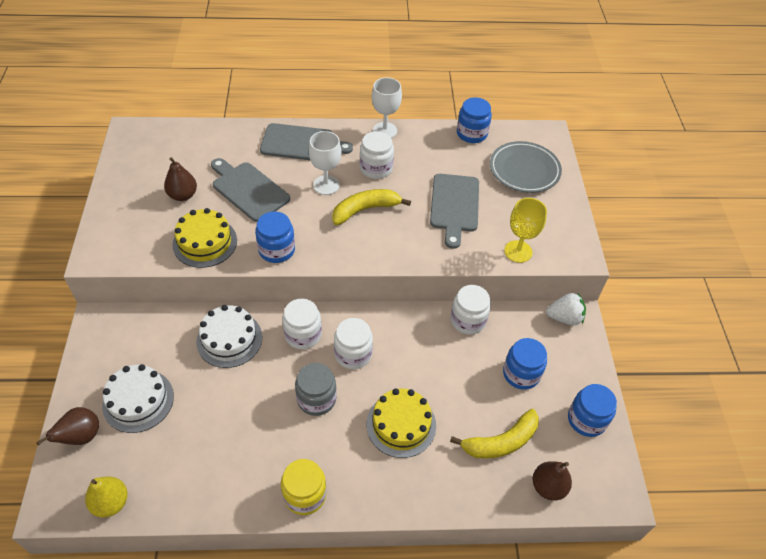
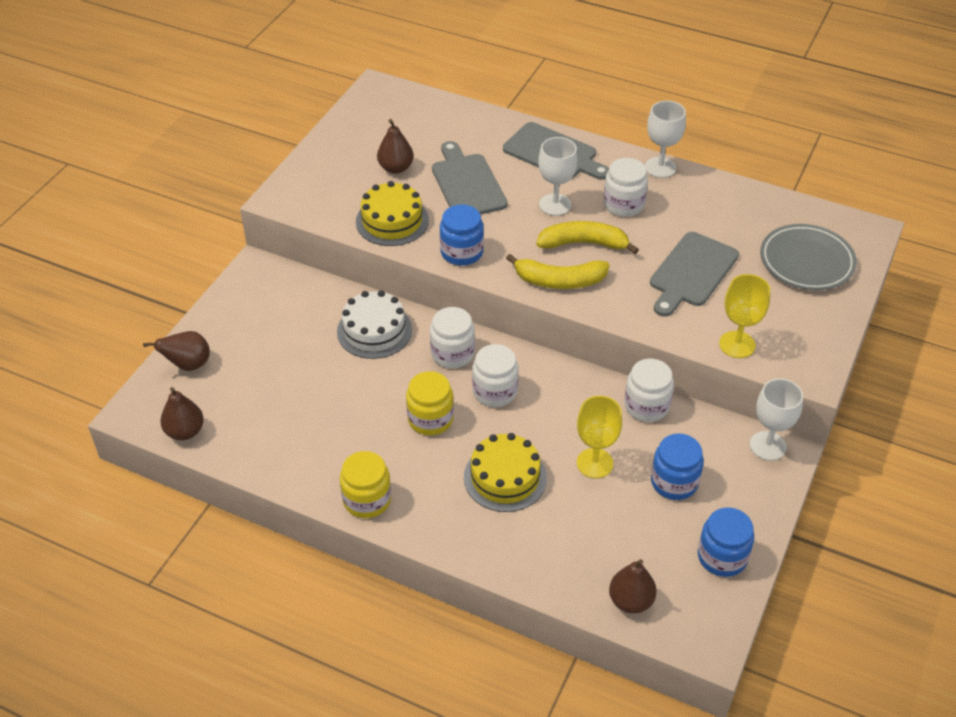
camera: 30 degrees right, 5 degrees down
(111, 503) = (185, 431): yellow pear -> brown pear
(138, 400) = (256, 353): white cake -> none
(316, 399) = (430, 419): grey jar -> yellow jar
(458, 383) = (594, 463): none -> yellow goblet
(471, 133) = (766, 202): blue jar -> none
(501, 442) = (605, 537): yellow banana -> yellow banana (559, 281)
(564, 318) = (768, 446): white strawberry -> white goblet

